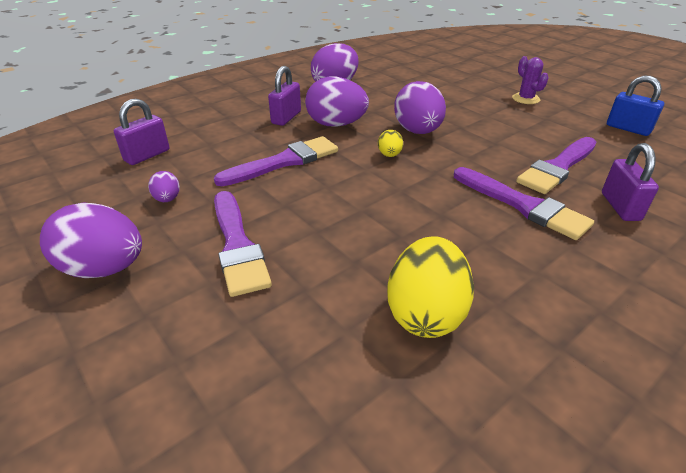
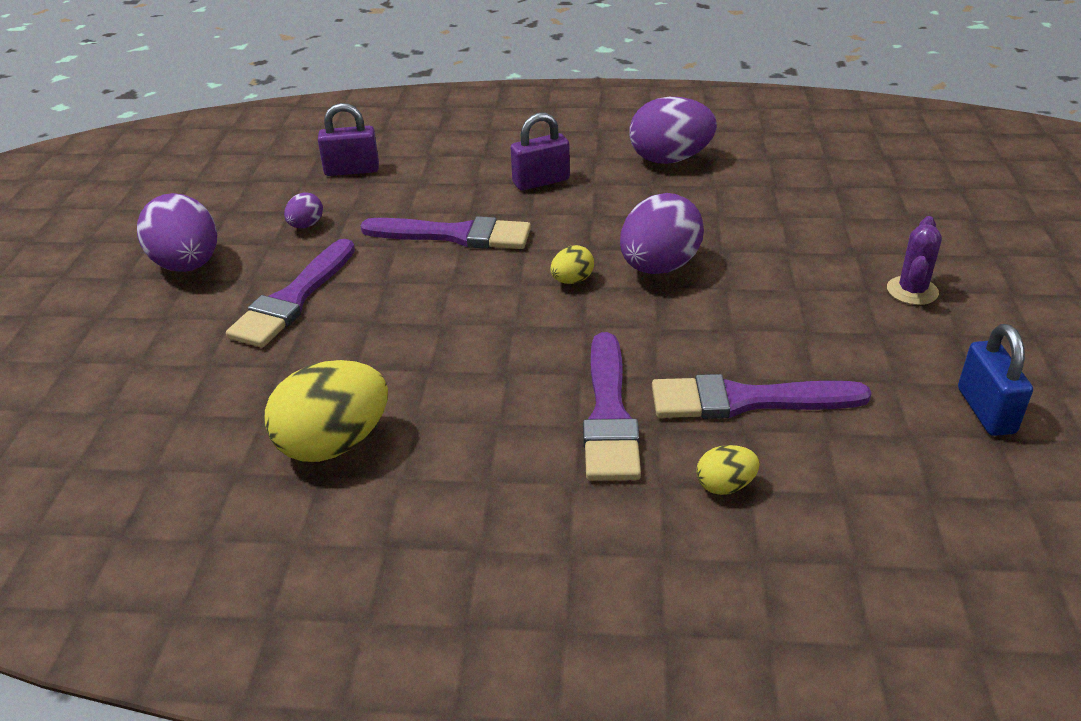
camera: 45 degrees right, 0 degrees up
(336, 124) = (580, 215): purple egg -> none
(620, 207) = (725, 486): purple padlock -> yellow egg

